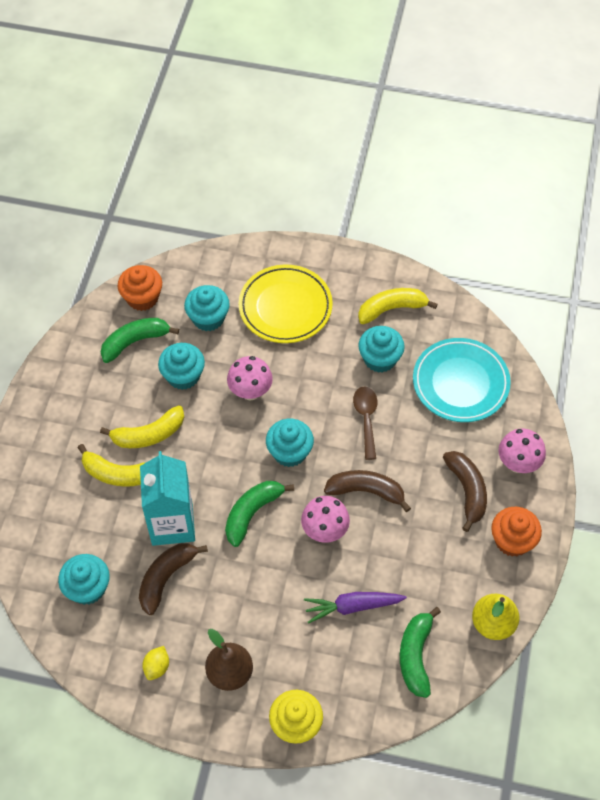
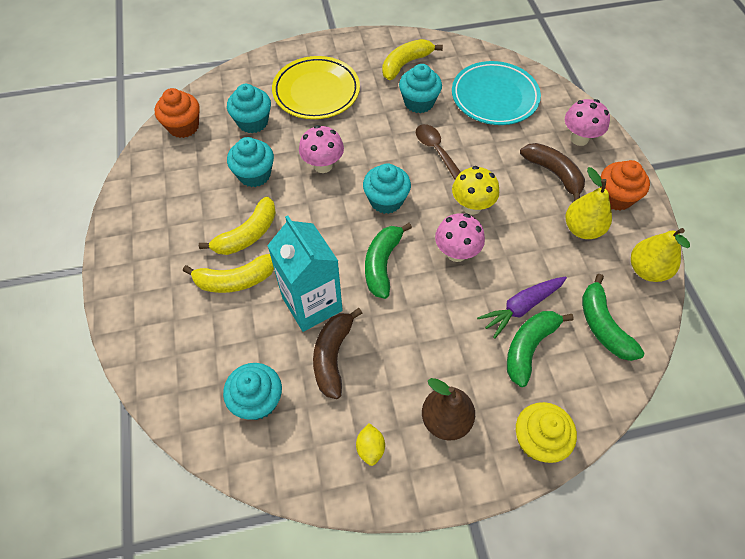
camera: 25 degrees left, 0 degrees up
(135, 342) = (194, 163): green banana -> green banana (529, 347)
(366, 491) = (471, 206): brown banana -> yellow mushroom
(457, 558) = (582, 229): none -> yellow pear

